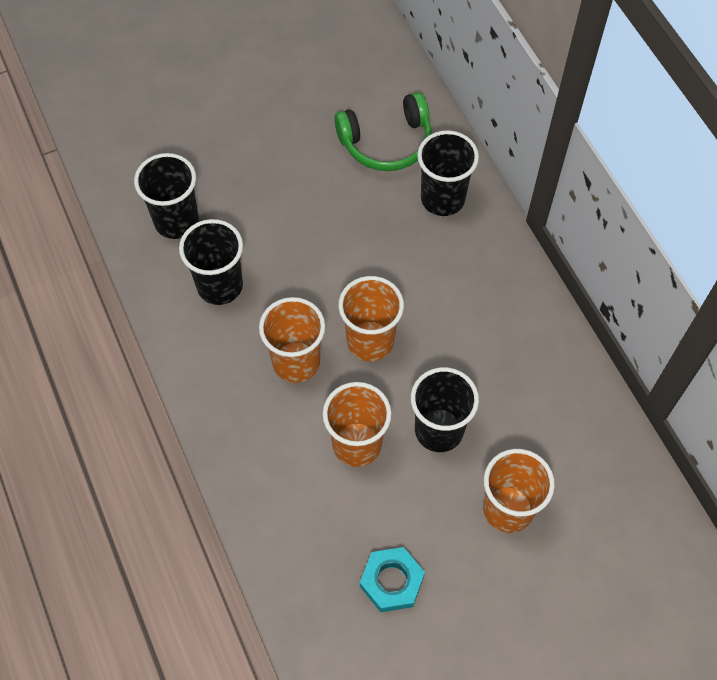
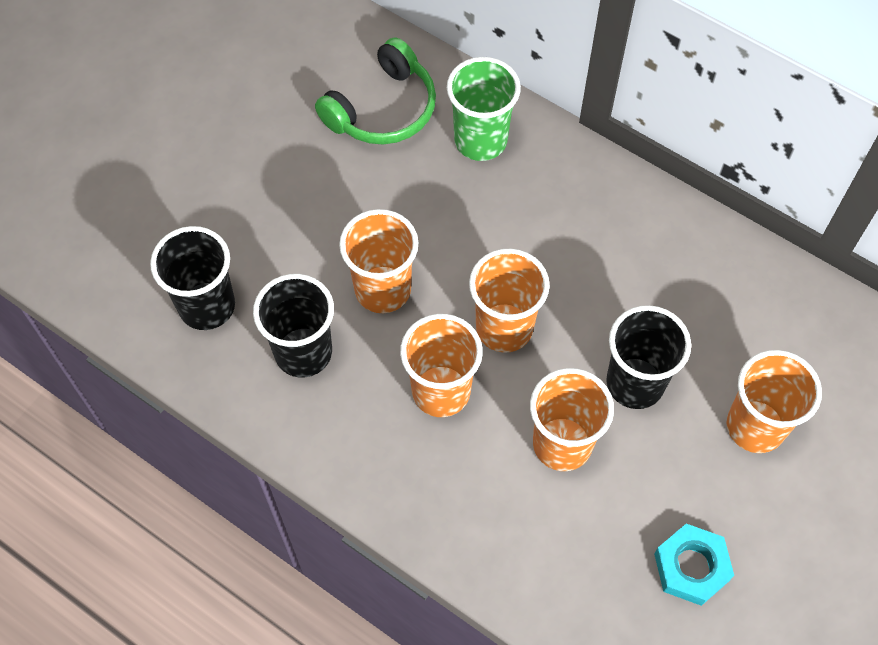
camera: 30 degrees left, 0 degrees up
(302, 270) = (383, 290): none -> orange cup
(442, 199) = (480, 140): black cup -> green cup

